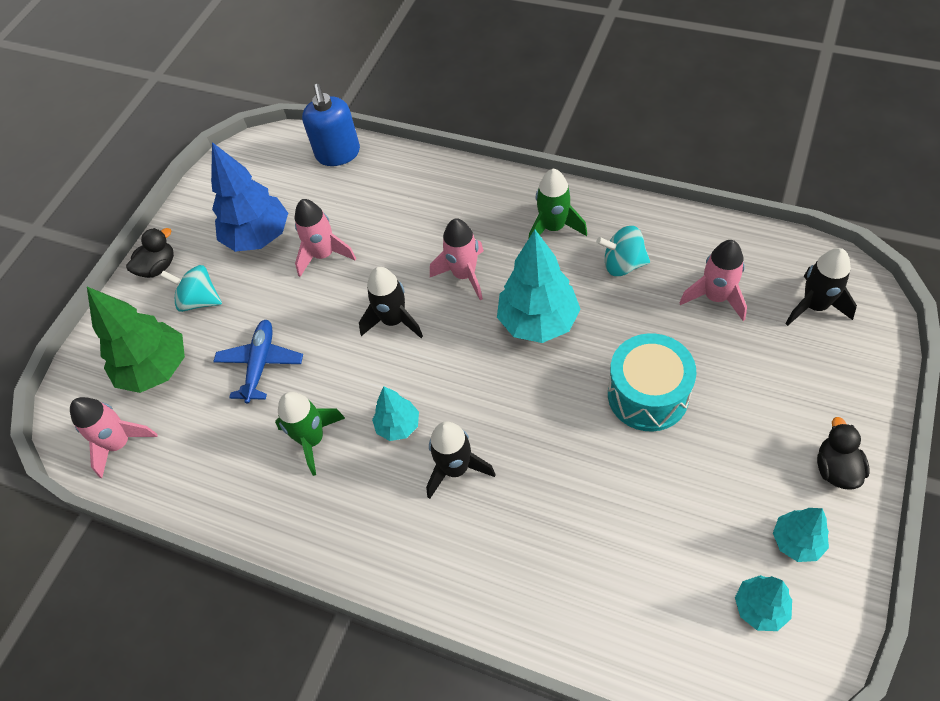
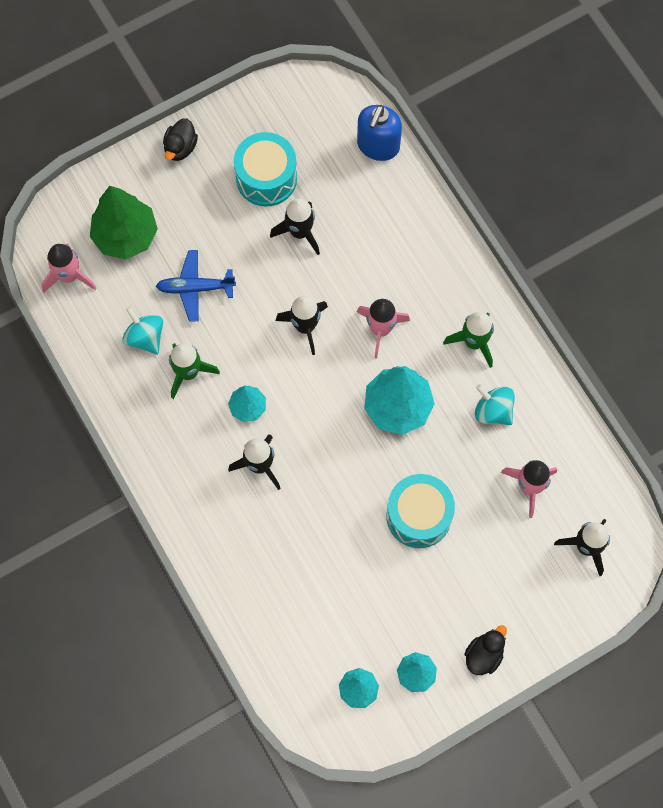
camera: 30 degrees right, 15 degrees up
(158, 267) = (180, 147): black duck -> black duck turned 120 degrees clockwise
(199, 300) = (190, 201): turquoise spinning top -> turquoise spinning top (145, 337)
(258, 237) = (266, 178): blue tree -> turquoise drum
(260, 364) = (195, 288): blue plane -> blue plane turned 135 degrees counterclockwise
(324, 255) = (300, 232): pink rocket -> black rocket

